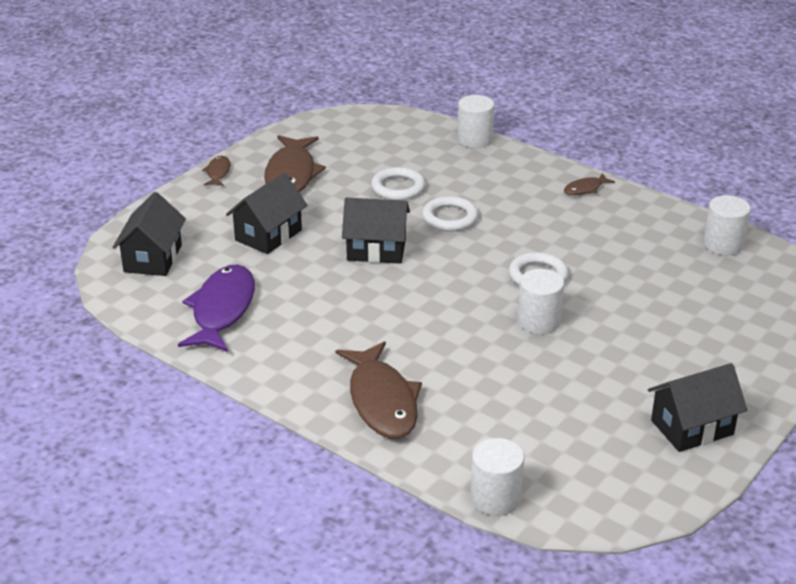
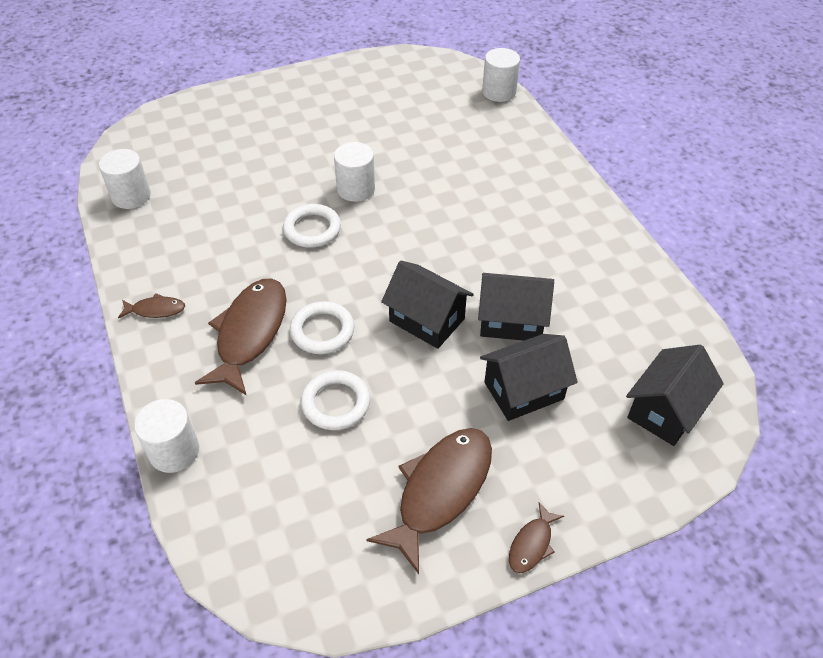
camera: 150 degrees left, 15 degrees up
(222, 310) = (615, 308): purple fish -> none
(382, 401) = (526, 174): brown fish -> brown fish (250, 333)
(692, 427) = (340, 85): black house -> black house (511, 321)

